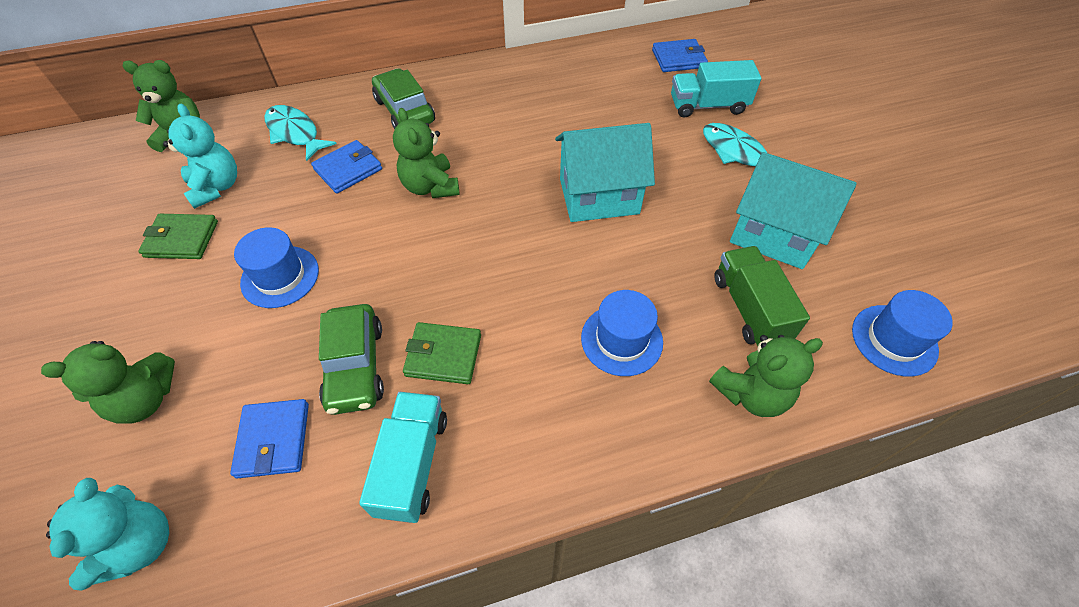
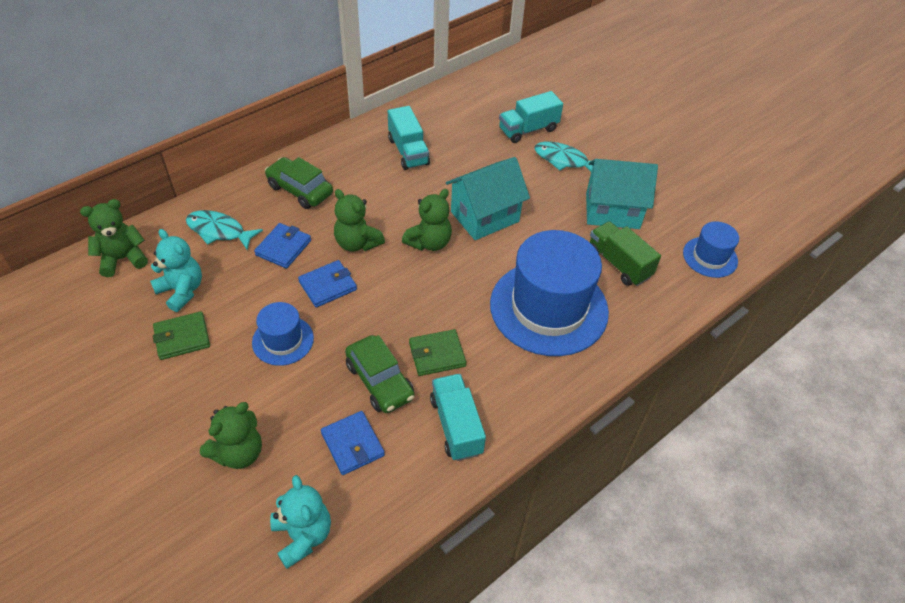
camera: 25 degrees left, 5 degrees down
(548, 97) = (408, 151): none -> turquoise truck
(621, 340) = (548, 308): blue hat -> blue hat, size x2.04
(678, 59) = (489, 97): blue wallet -> blue wallet (328, 286)
(751, 393) = (642, 315): green teddy bear -> green teddy bear (429, 242)

